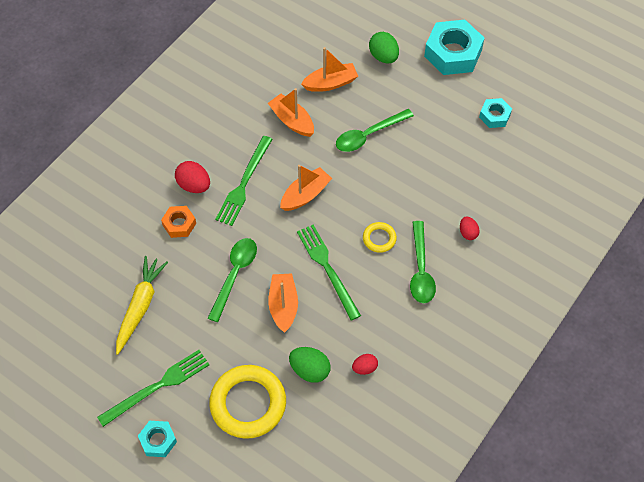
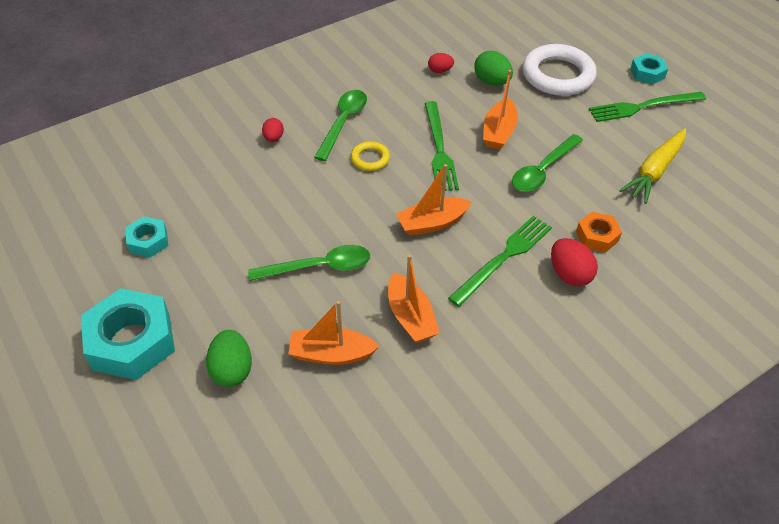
camera: 160 degrees left, 10 degrees down
(248, 404) = (557, 75): yellow ring -> white ring

